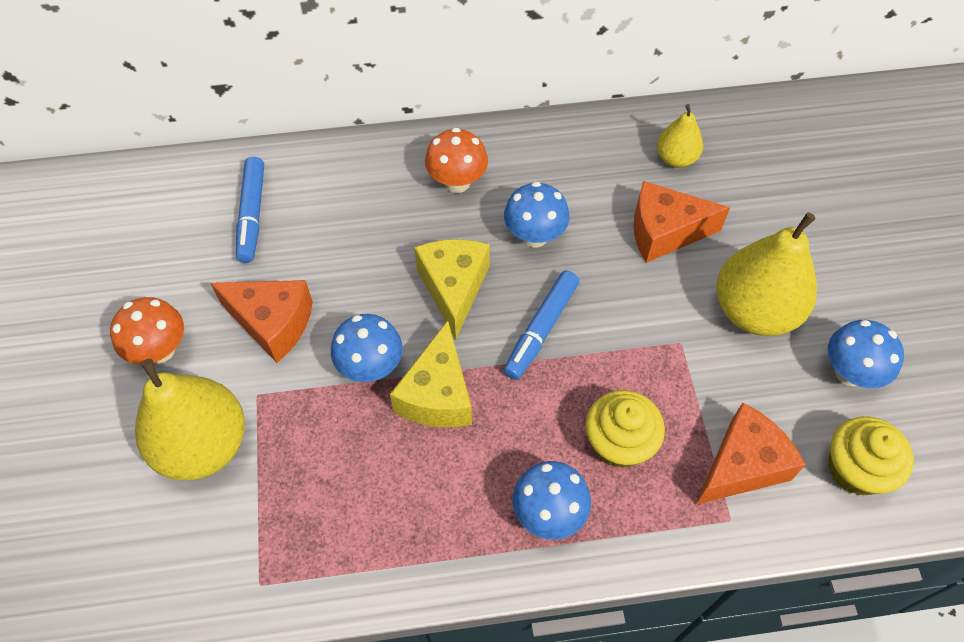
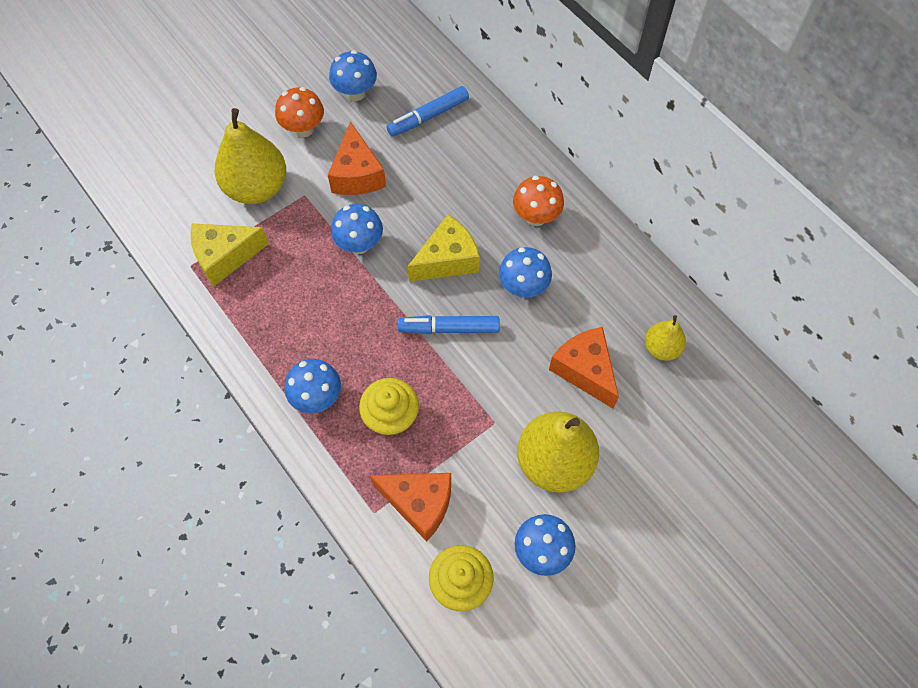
camera: 60 degrees right, 5 degrees up
(157, 270) = (355, 93): none -> blue mushroom
(437, 394) = (362, 292): yellow cheese -> yellow cheese (225, 257)

